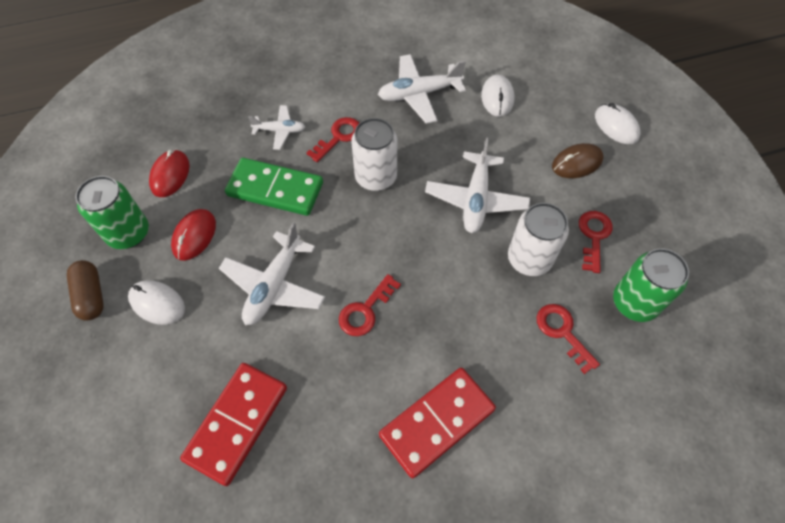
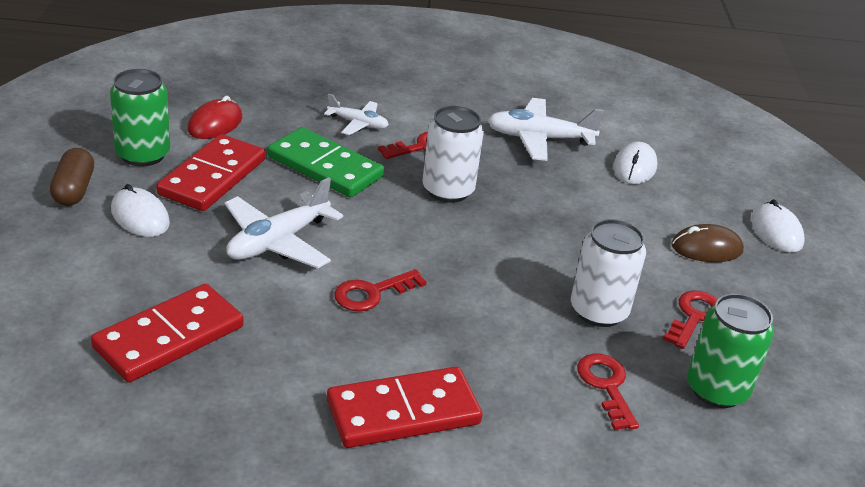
camera: 15 degrees right, 25 degrees down
(194, 236) = (213, 177): red mouse -> red domino
(476, 199) = (560, 242): white plane -> none

